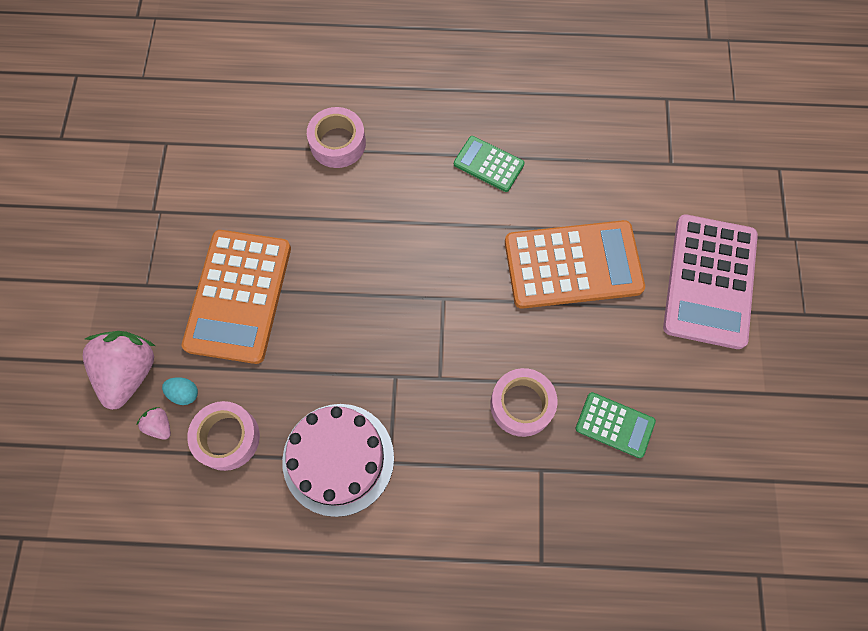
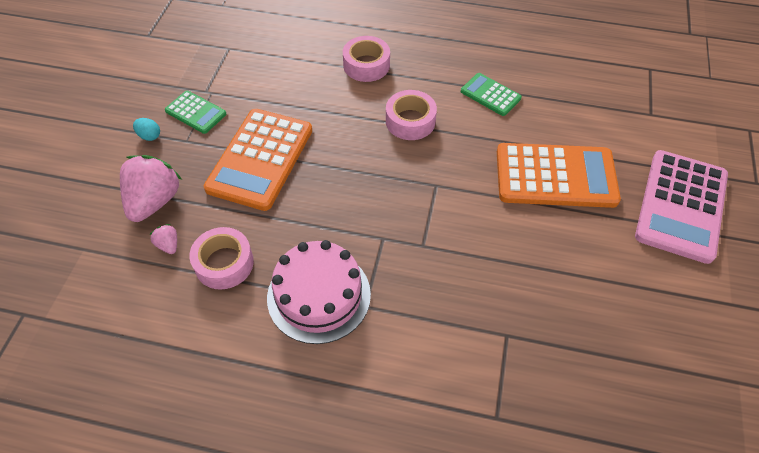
camera: 10 degrees right, 15 degrees down
(184, 393) = (196, 224): turquoise egg -> turquoise egg (149, 136)
(521, 405) = (495, 278): pink tape -> pink tape (410, 121)
(615, 425) = (582, 308): green calculator -> green calculator (196, 112)

